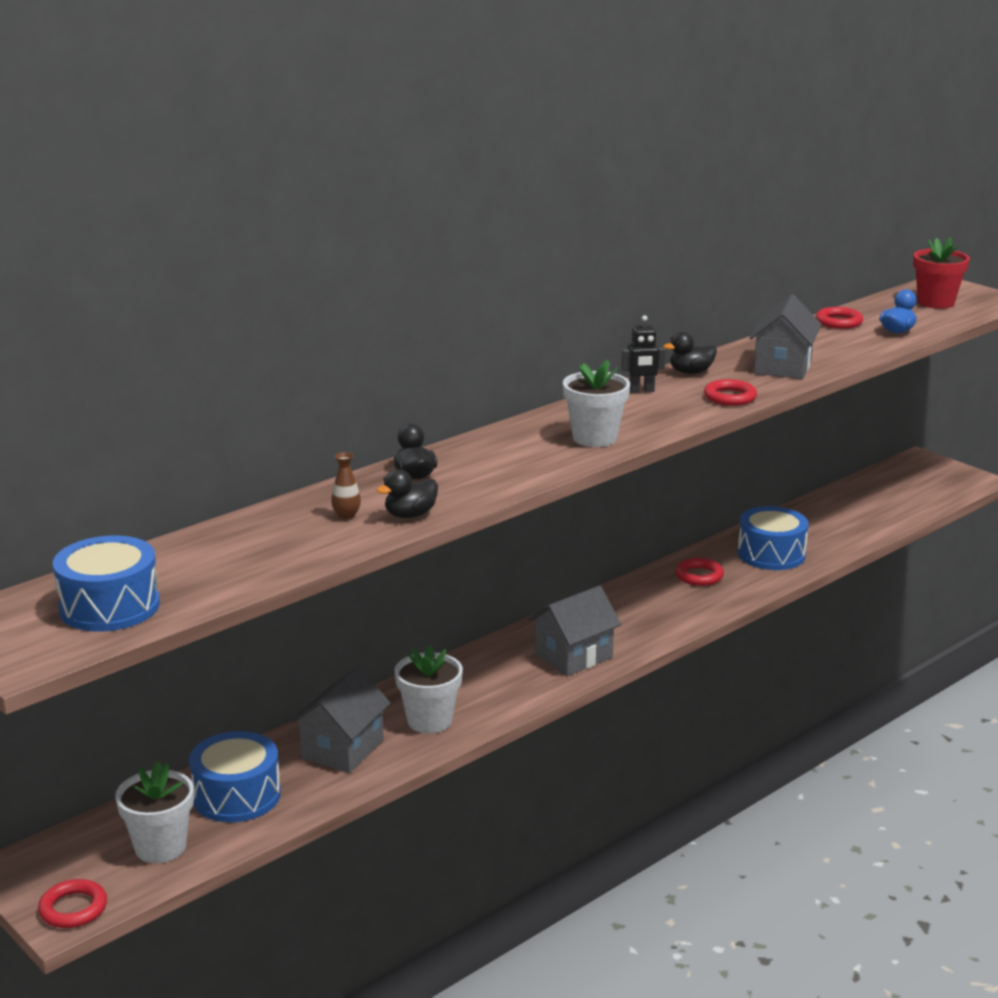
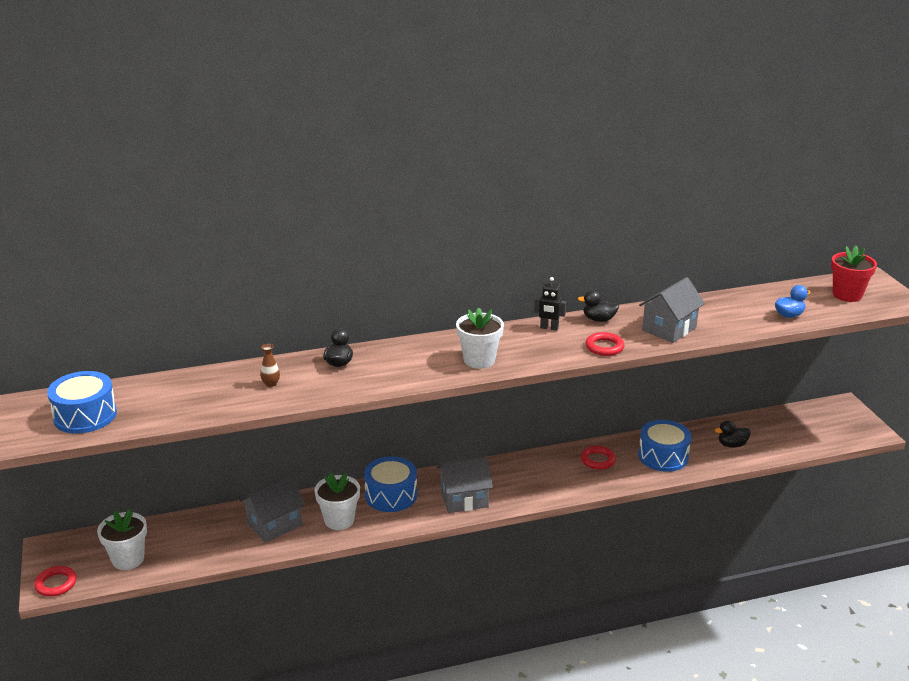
camera: 25 degrees right, 5 degrees up
(236, 796) = (193, 538): blue drum -> blue drum (391, 495)
(410, 515) = (307, 393): black duck -> black duck (732, 445)
(838, 322) = (752, 298): red ring -> none

